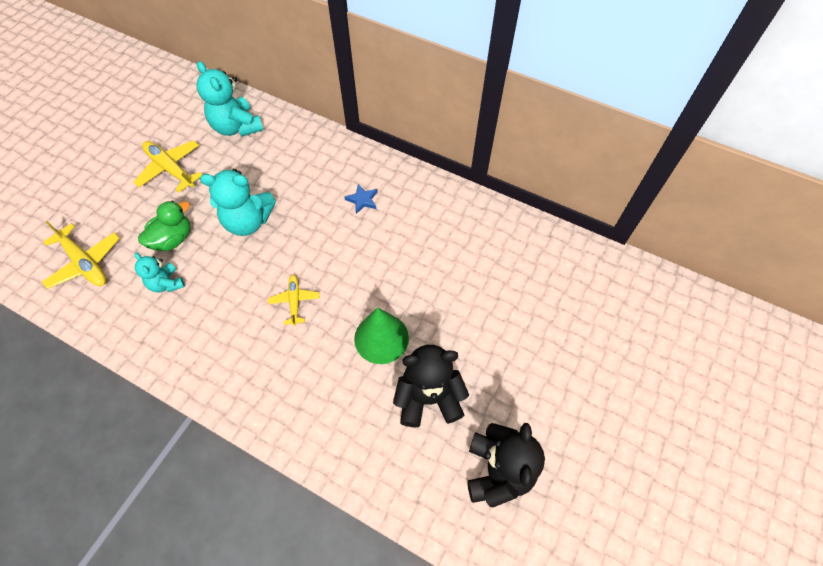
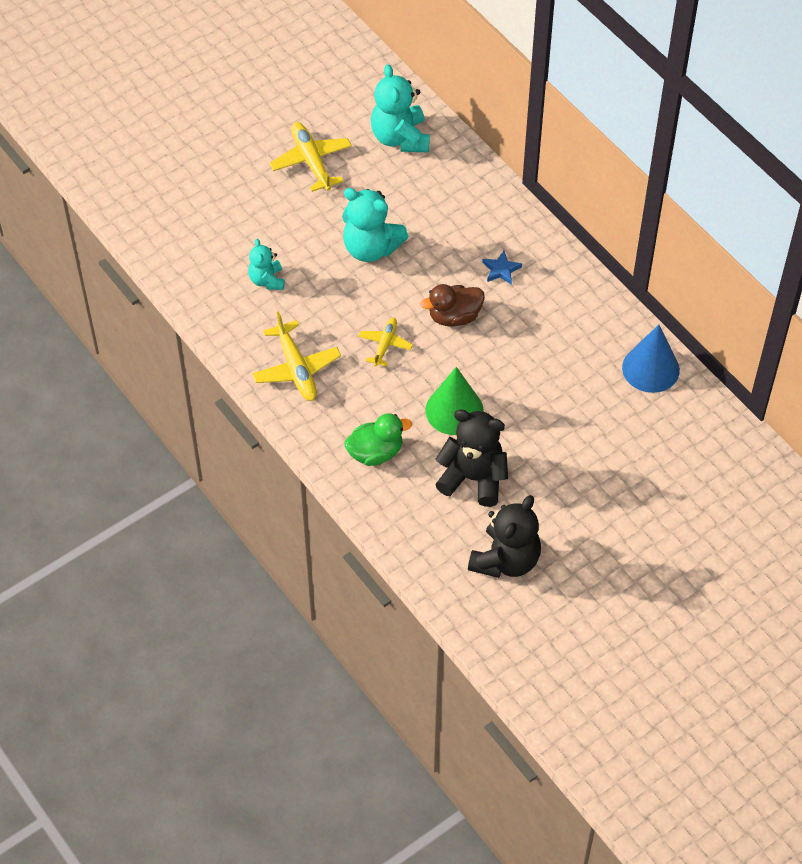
camera: 25 degrees right, 5 degrees down
(85, 262) = (195, 230): yellow plane -> yellow plane (296, 368)
(173, 239) = (288, 238): green duck -> green duck (375, 453)
(343, 253) = (454, 317): none -> brown duck
(519, 235) = (650, 368): none -> blue cone

